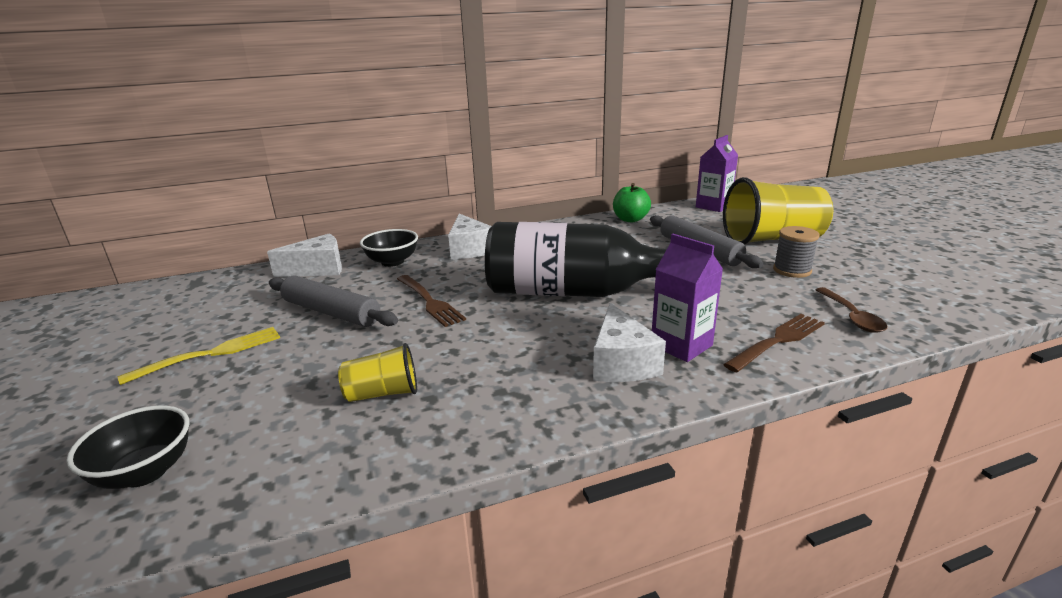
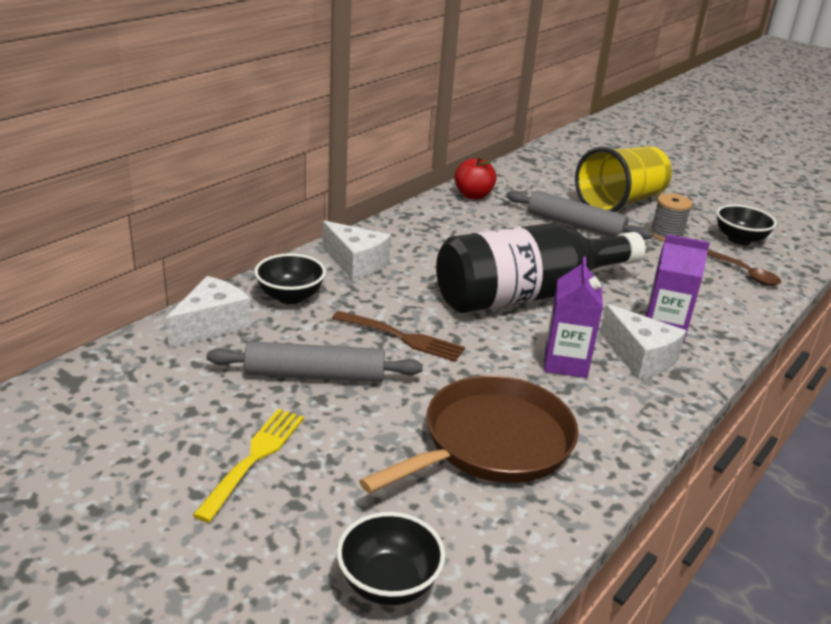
camera: 35 degrees left, 5 degrees up
(383, 393) = (491, 442): yellow cup -> brown pan
(630, 219) = (473, 195): green apple -> red apple
(713, 206) = (531, 167): purple carton -> purple carton (565, 363)
(777, 341) = (721, 308): brown fork -> none
(883, 286) = (739, 239): none -> black bowl

